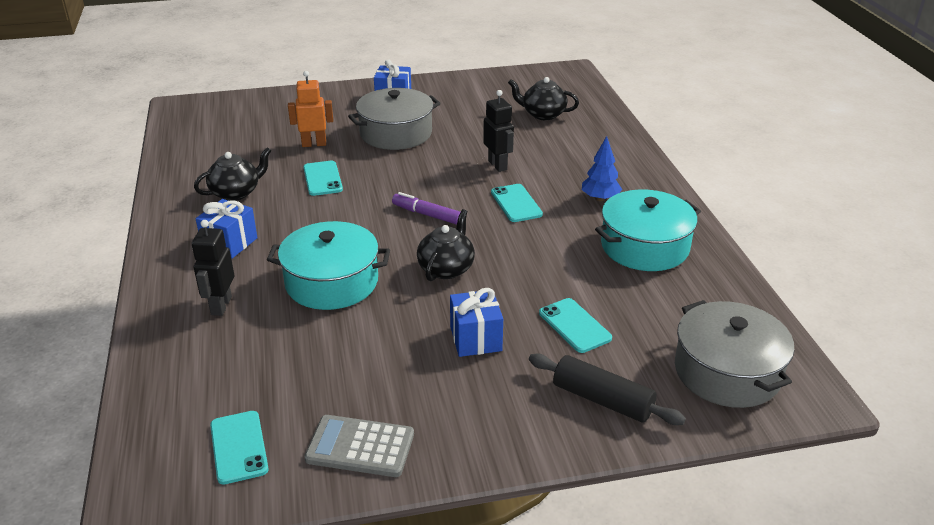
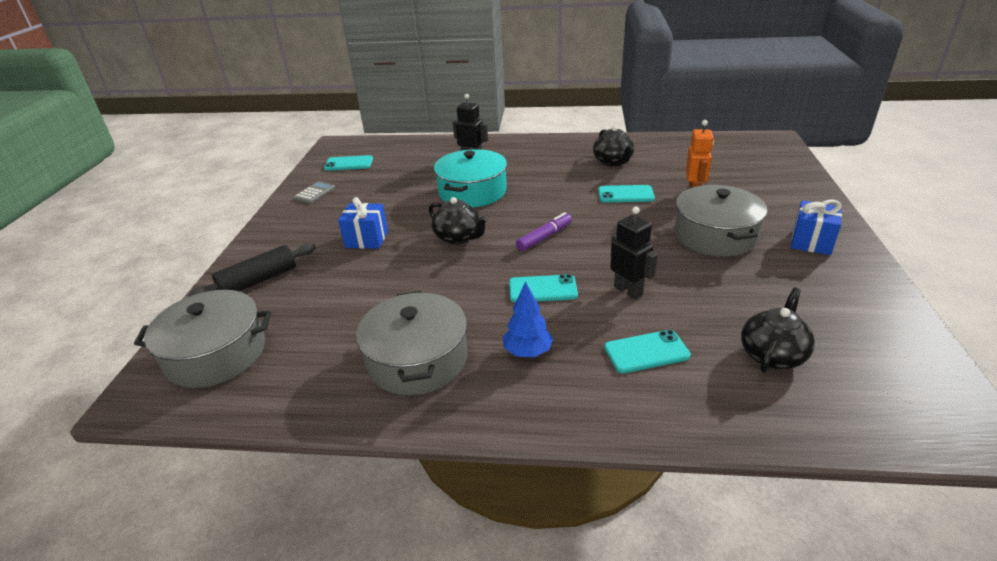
camera: 110 degrees right, 0 degrees up
(229, 243) = (542, 160): blue gift -> none
(360, 447) = (314, 193): grey calculator -> grey calculator, size x0.67
(498, 165) = (628, 291): black robot -> black robot turned 120 degrees counterclockwise
(574, 325) = (342, 285): turquoise phone -> turquoise phone (646, 352)
(644, 246) = (417, 360): turquoise pot -> grey pot

